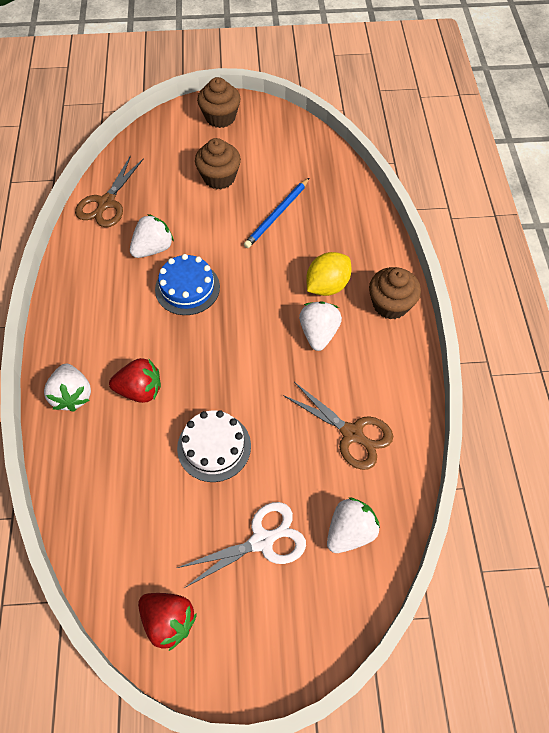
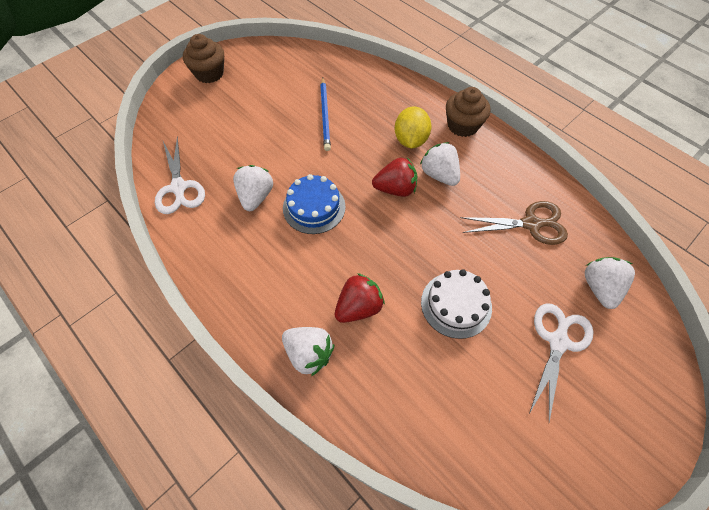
camera: 40 degrees left, 0 degrees up
(106, 203) = (179, 187): brown scissors -> white scissors
(169, 621) = (564, 458): red strawberry -> red strawberry (395, 189)
(219, 177) = (254, 115): brown cupcake -> none

